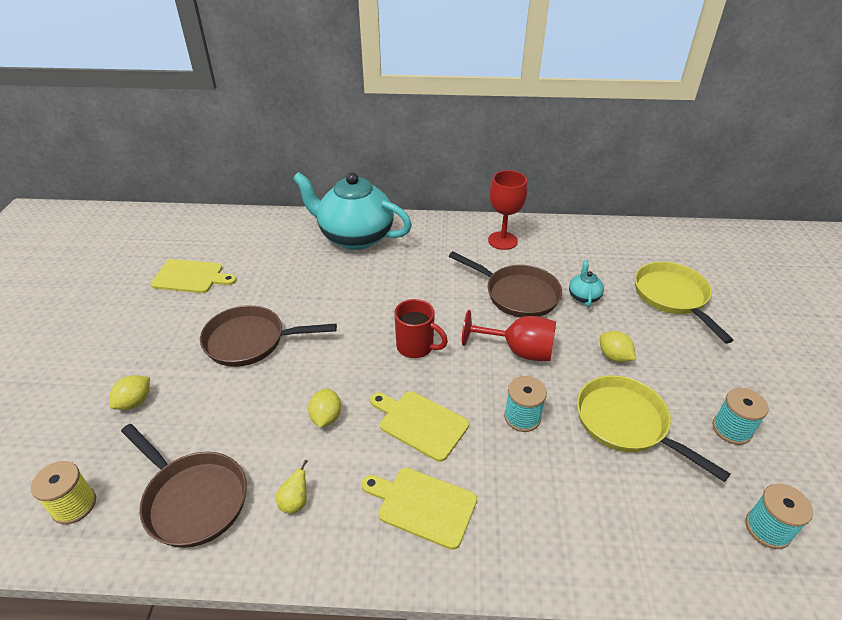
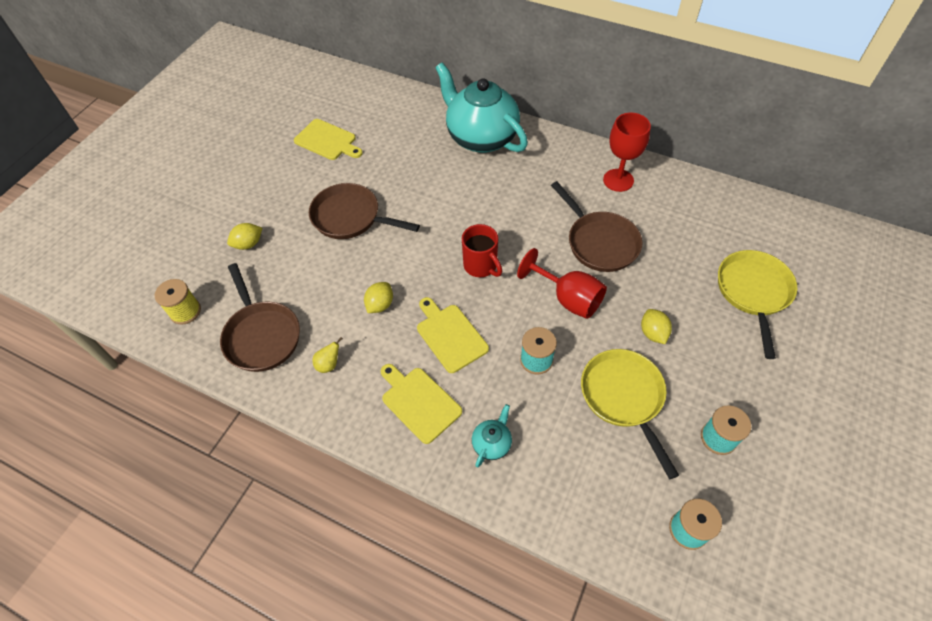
camera: 25 degrees right, 15 degrees up
(583, 296) = (662, 264): turquoise teapot -> turquoise teapot (492, 443)

